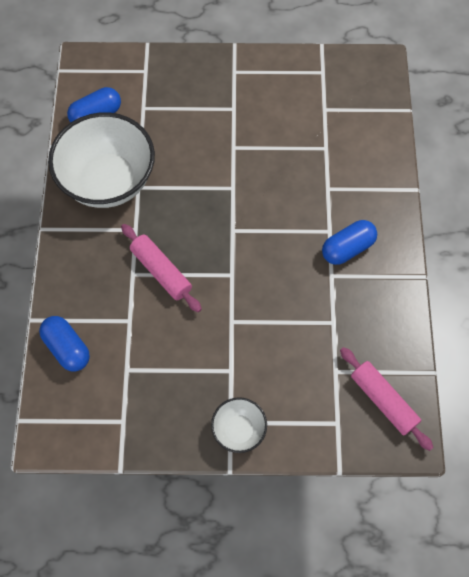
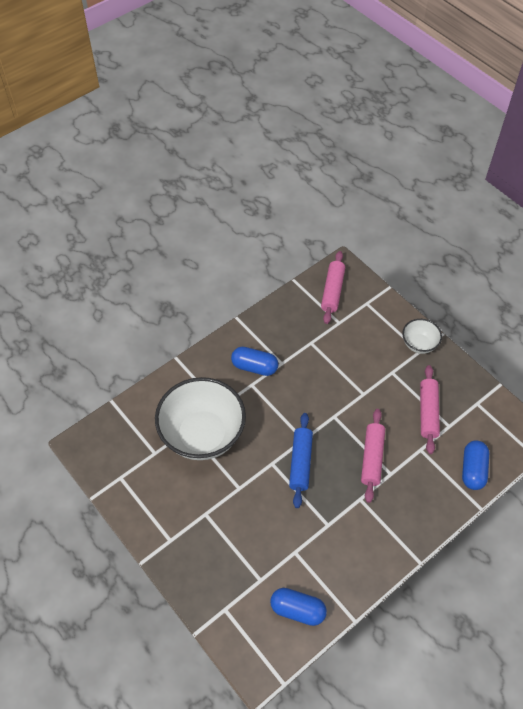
camera: 130 degrees left, 10 degrees down
(108, 181) = (342, 549): white bowl -> white bowl (202, 435)
(158, 363) = (428, 412): none -> pink rolling pin
(212, 210) = (300, 463): none -> blue rolling pin

